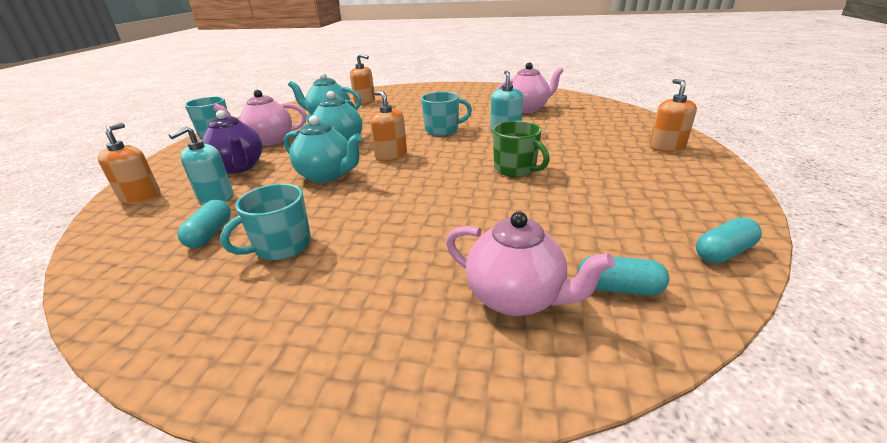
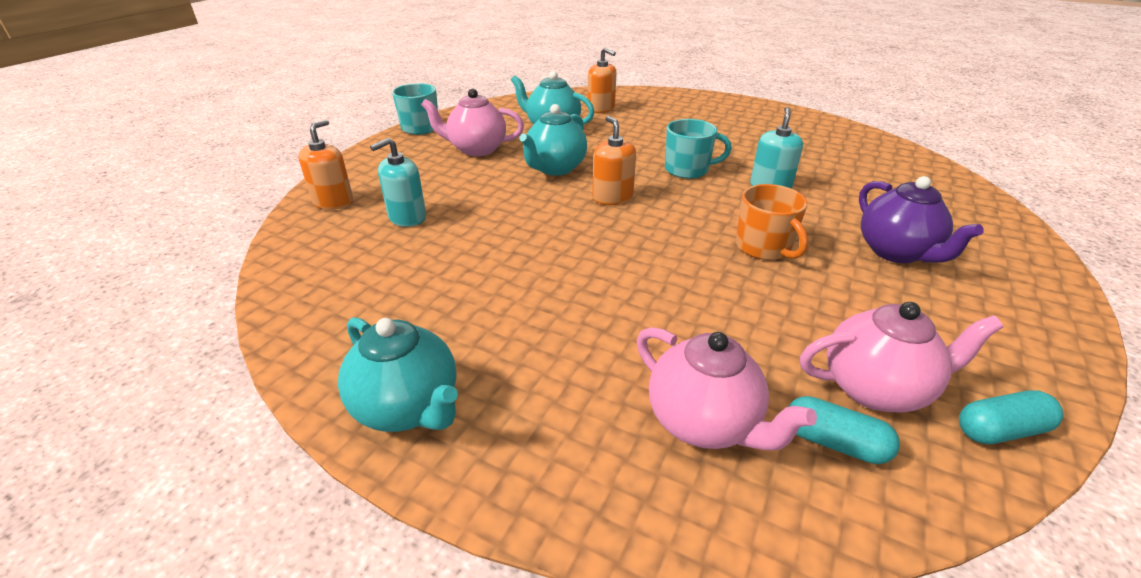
camera: 15 degrees right, 5 degrees up
(210, 234) = (394, 263): turquoise capsule -> none
(239, 167) = (437, 181): purple teapot -> purple teapot (896, 252)
(281, 246) = (463, 295): turquoise mug -> none
(327, 176) = (531, 212): turquoise teapot -> turquoise teapot (408, 408)
(516, 169) = (764, 247): green mug -> orange mug
(527, 109) = (813, 155): pink teapot -> pink teapot (876, 388)
(666, 147) = (994, 254): orange soap dispenser -> none

